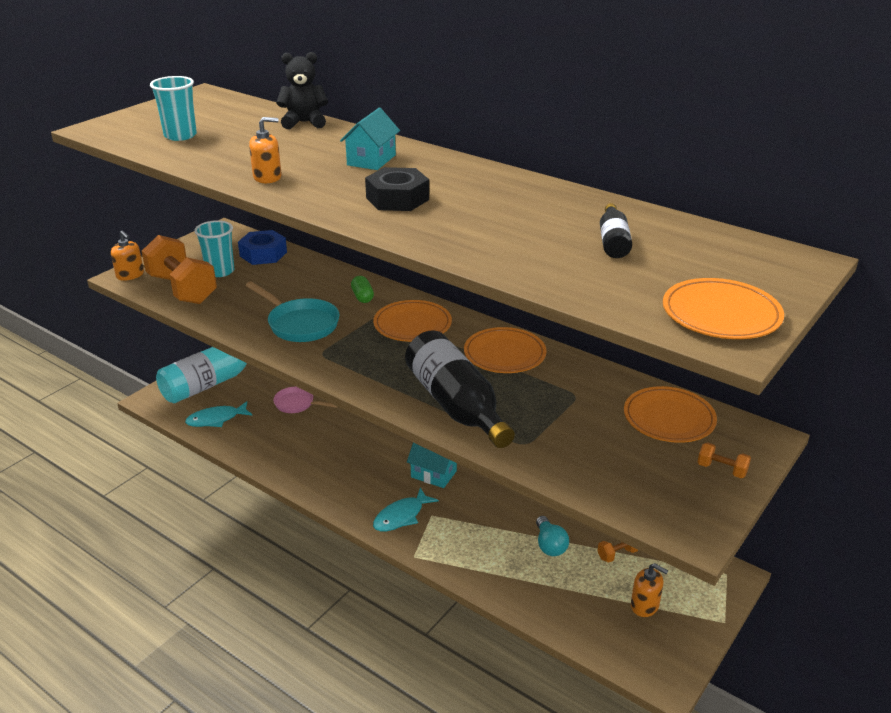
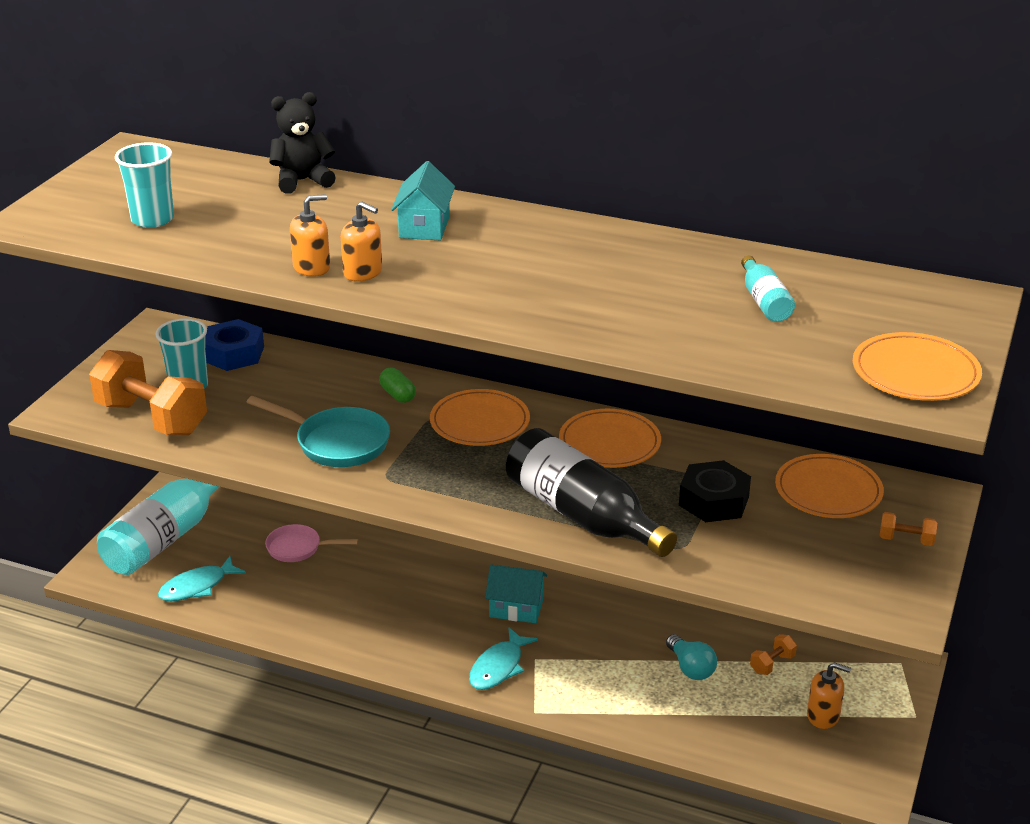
camera: 15 degrees left, 0 degrees up
(130, 275) = (66, 409): orange soap dispenser -> orange soap dispenser (363, 272)
(397, 199) = (490, 277): black nut -> black nut (714, 501)
(613, 241) = (764, 301): black bottle -> turquoise bottle

